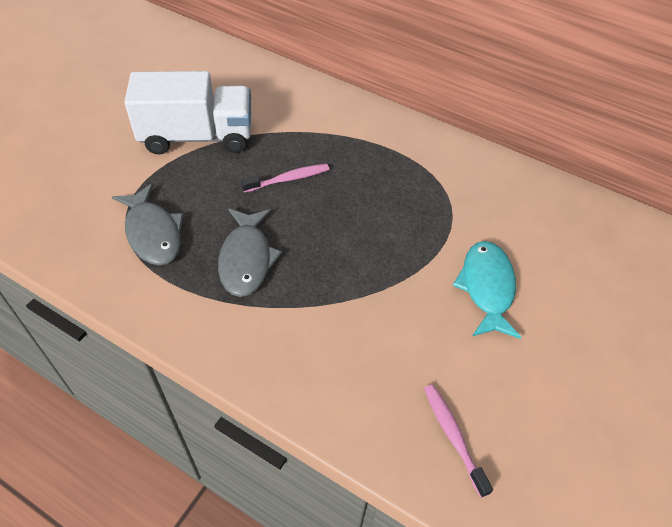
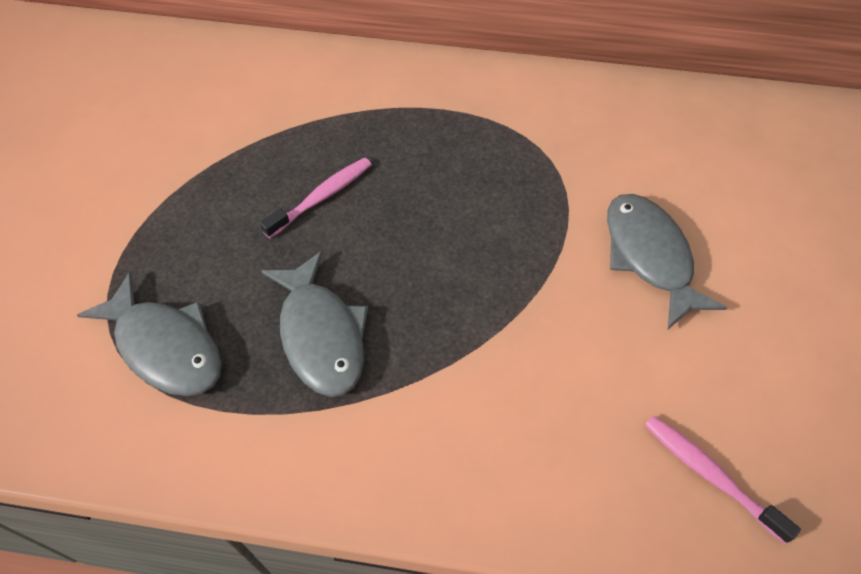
camera: 20 degrees left, 5 degrees up
(197, 137) = (160, 178): white truck -> none
(487, 288) = (649, 256): turquoise fish -> grey fish

